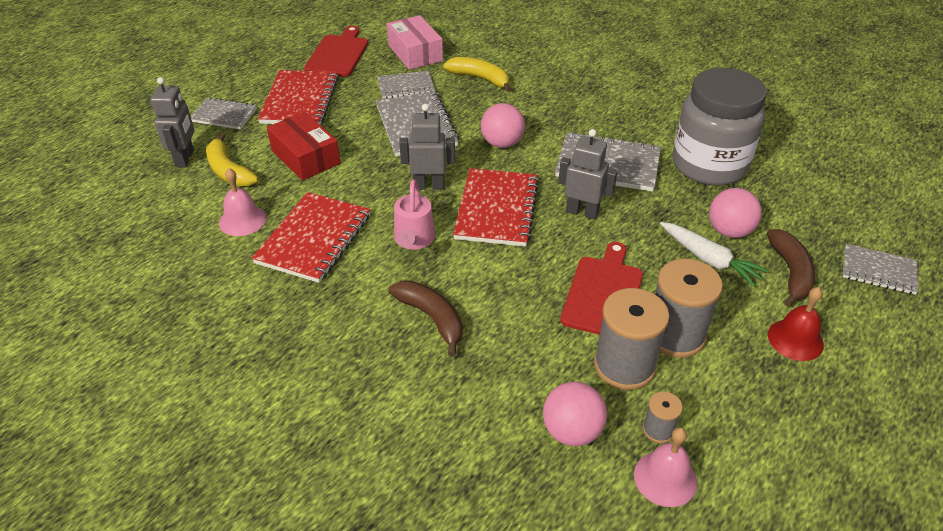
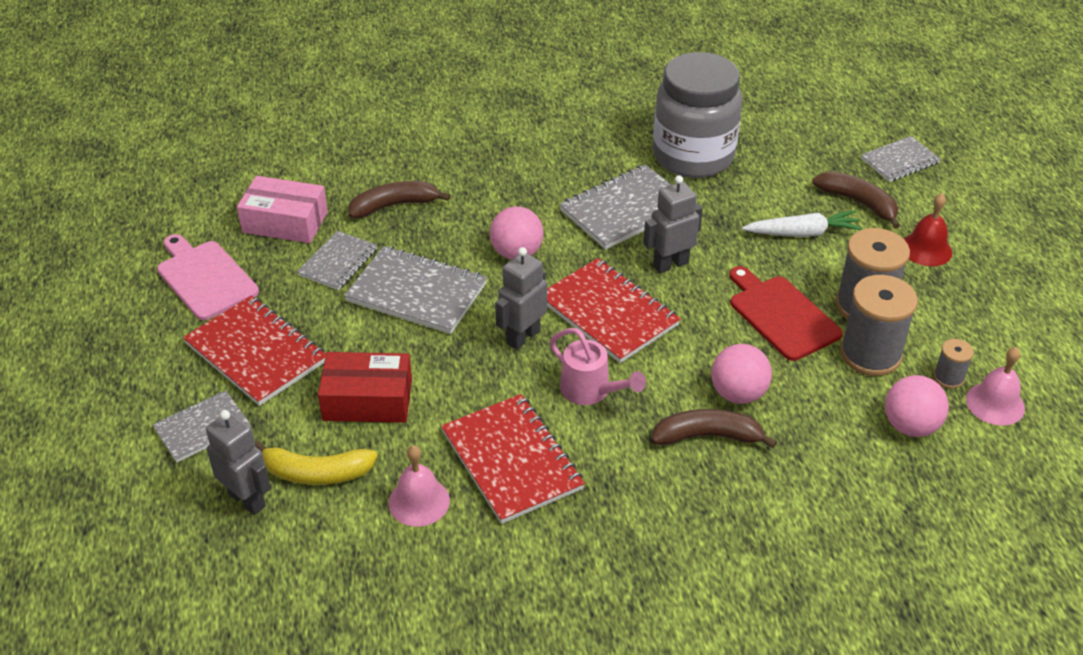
camera: 50 degrees left, 0 degrees up
(338, 54) = (205, 278): red cutting board -> pink cutting board
(480, 79) = (394, 205): yellow banana -> brown banana
(729, 231) = (782, 201): pink ball -> pink ball (738, 393)

